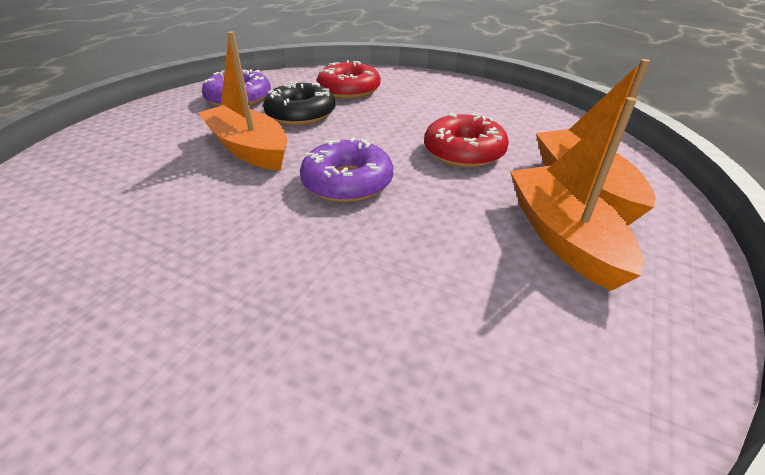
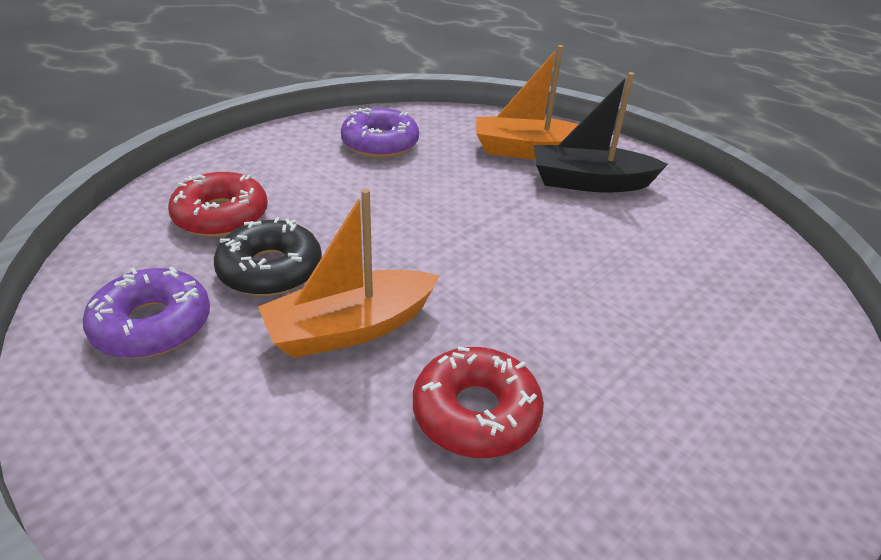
camera: 75 degrees left, 0 degrees up
(347, 182) = (471, 263): purple donut -> purple donut (380, 143)
(464, 151) = (445, 183): red donut -> red donut (476, 412)
(562, 236) = (589, 182): orange boat -> black boat

